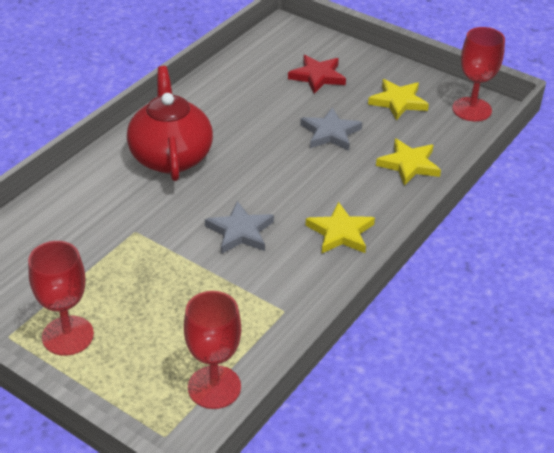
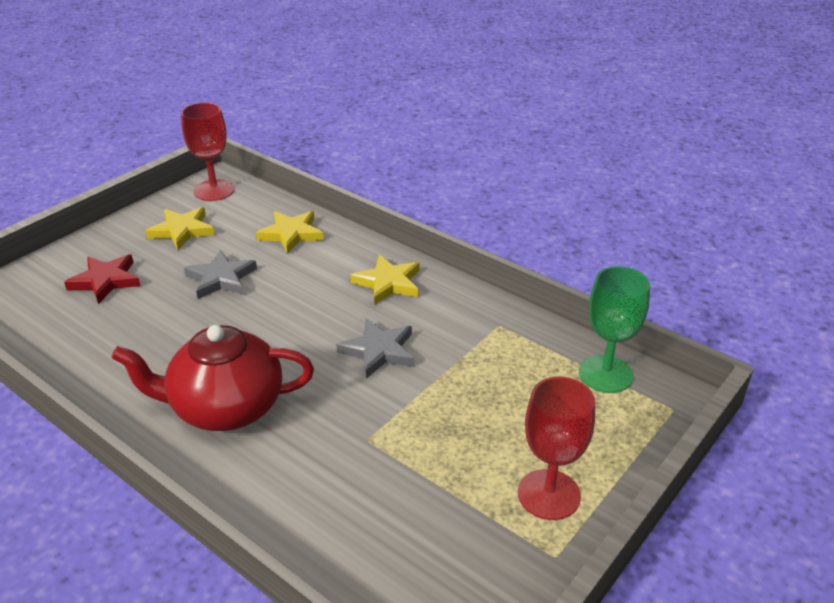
camera: 85 degrees left, 5 degrees down
(214, 387) = (605, 374): red goblet -> green goblet

